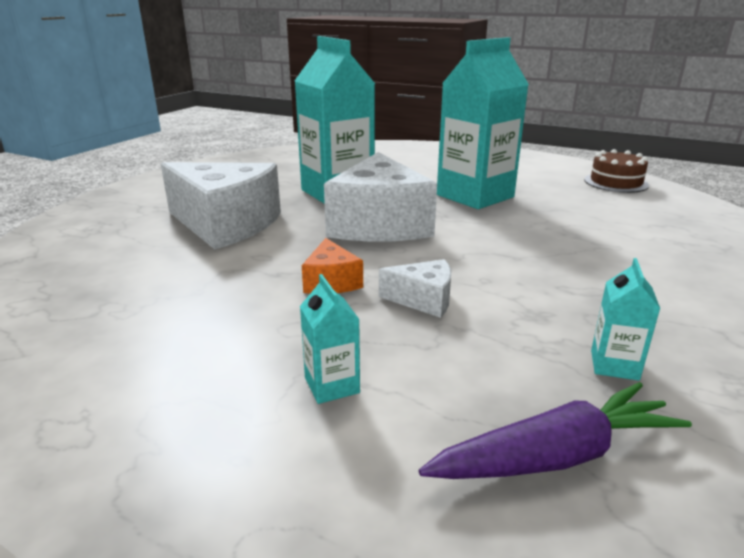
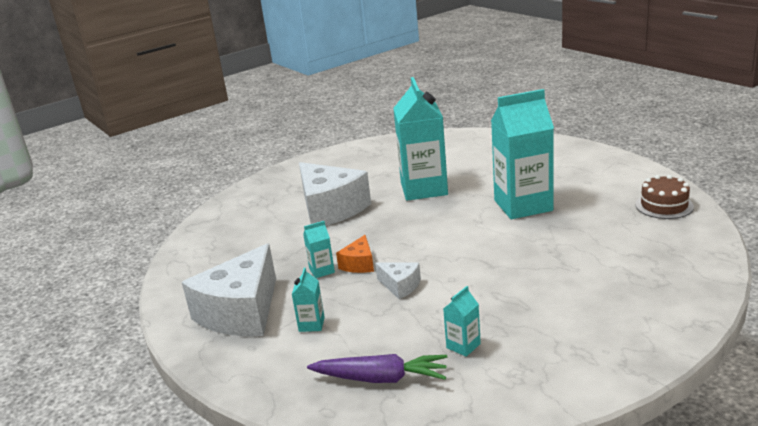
camera: 30 degrees right, 0 degrees up
(277, 299) = (322, 270): none -> turquoise carton
(379, 224) = (427, 223): white cheese -> white cheese (241, 312)

